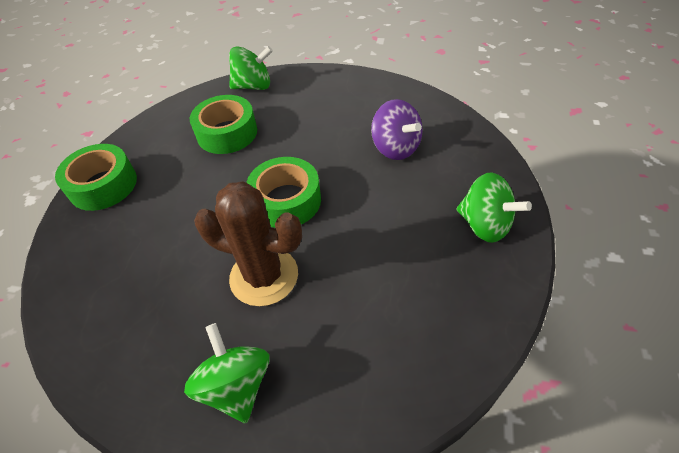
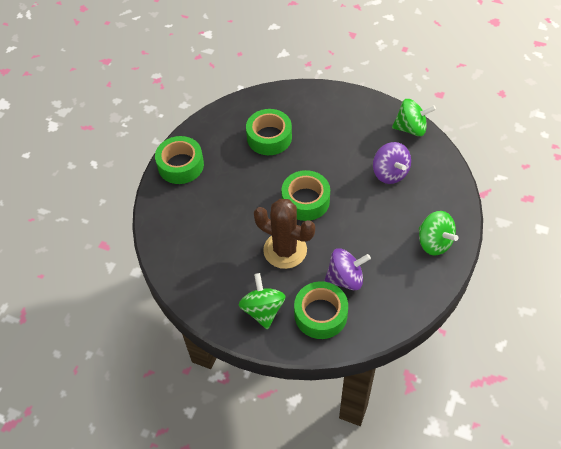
camera: 10 degrees right, 5 degrees up
(253, 86) = (293, 97): green spinning top -> green spinning top (411, 128)
(337, 374) = (320, 314): none -> green tape
(366, 303) = (345, 278): none -> purple spinning top

